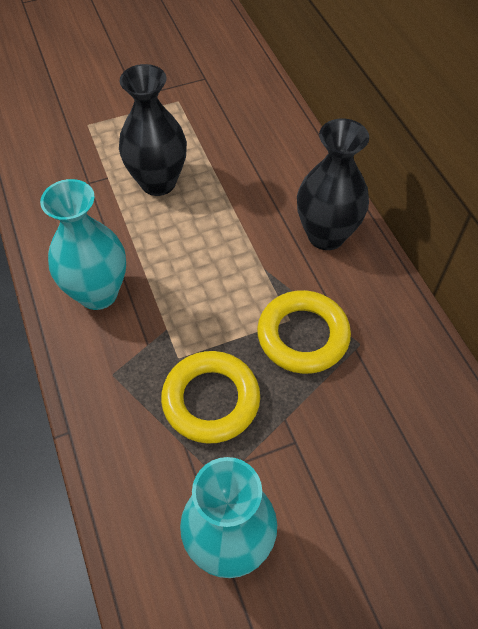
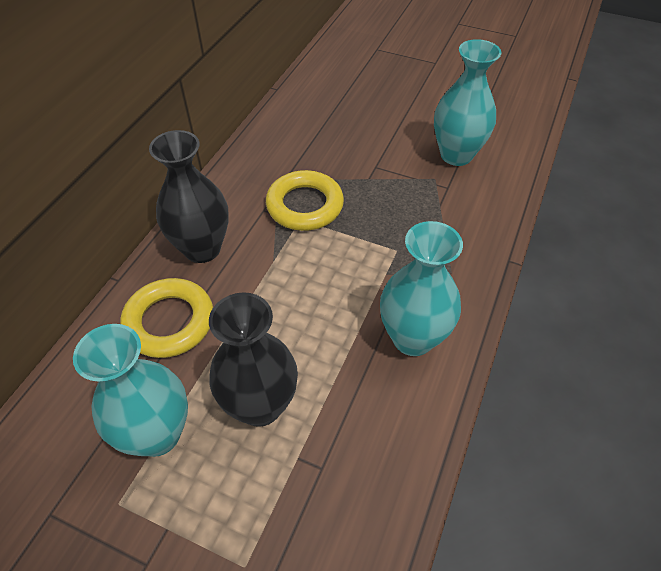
camera: 135 degrees left, 5 degrees down
(198, 132) = (157, 434): none -> turquoise vase
(211, 400) = (401, 214): yellow ring -> yellow ring (169, 322)

